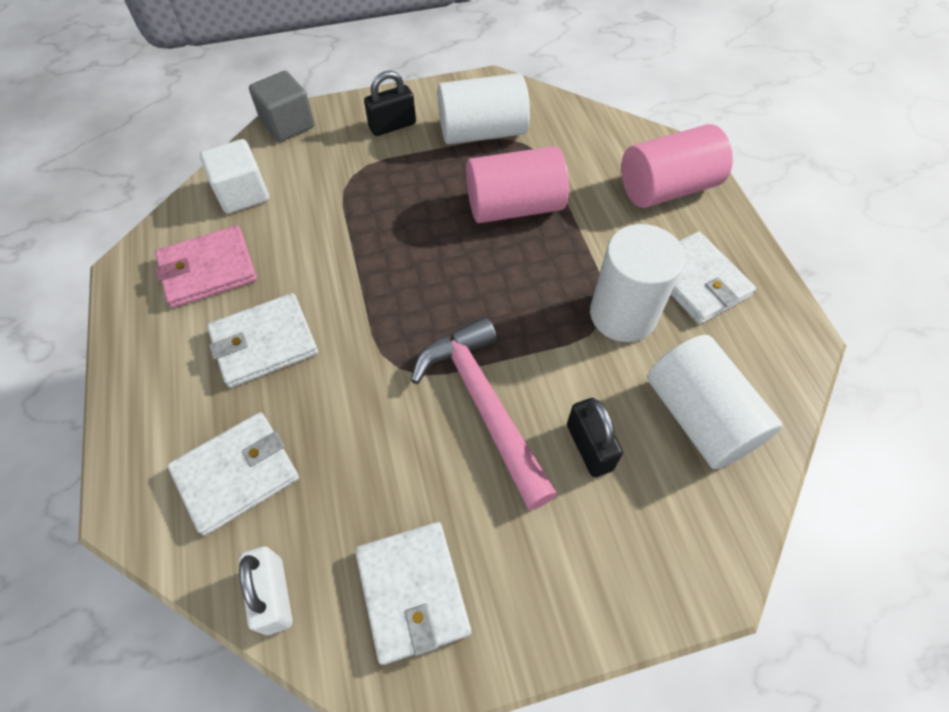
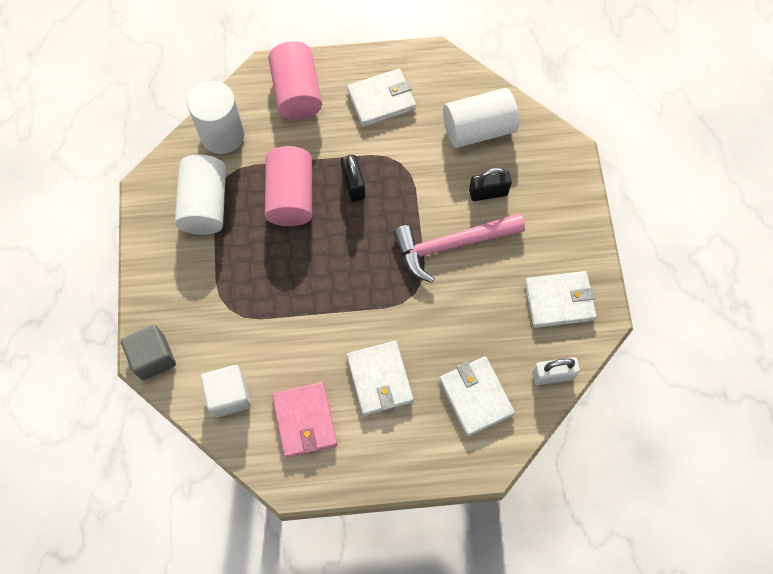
camera: 80 degrees left, 10 degrees up
(392, 126) = (178, 272): black padlock -> black padlock (353, 185)
(623, 314) = (399, 150): white cylinder -> white cylinder (222, 135)

